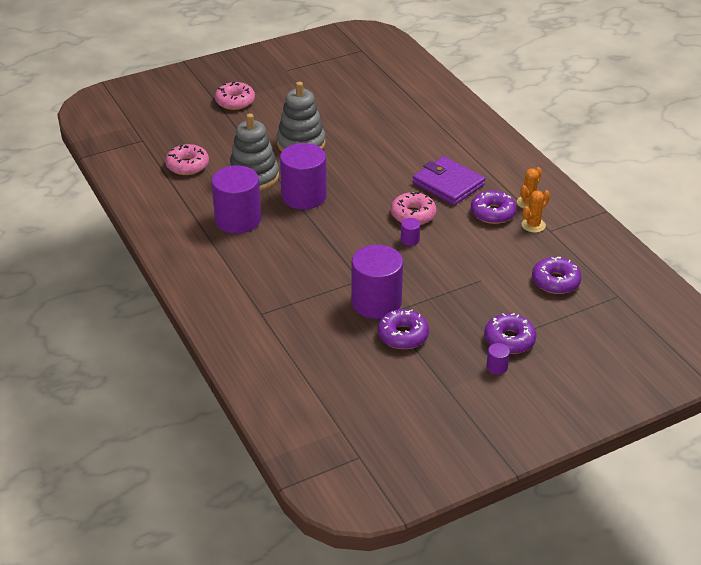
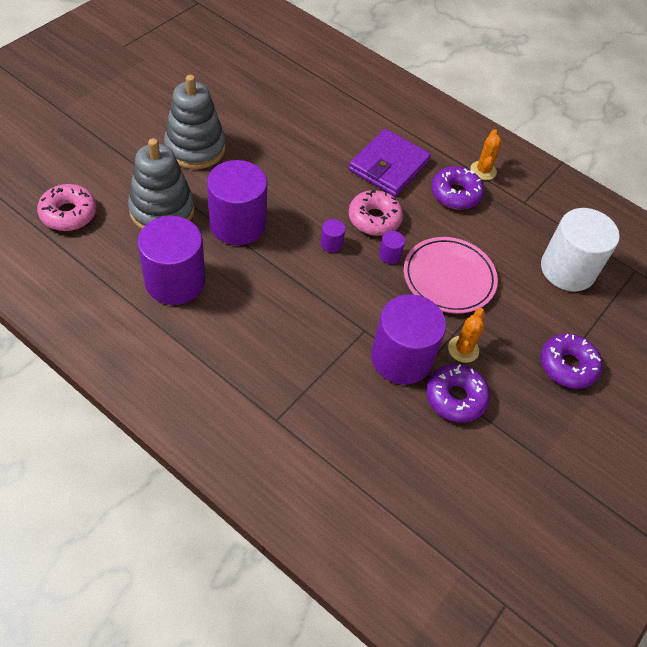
camera: 30 degrees left, 15 degrees up
(235, 101) = (83, 103): pink donut -> none
(448, 184) = (389, 166): purple wallet -> purple wallet turned 75 degrees counterclockwise
(448, 264) = (449, 278): none -> pink plate
(497, 367) = (576, 409): purple cylinder -> purple cylinder (331, 244)
(533, 225) = (504, 199): orange cactus -> orange cactus (463, 349)
(555, 281) = (567, 269): purple donut -> white cylinder

